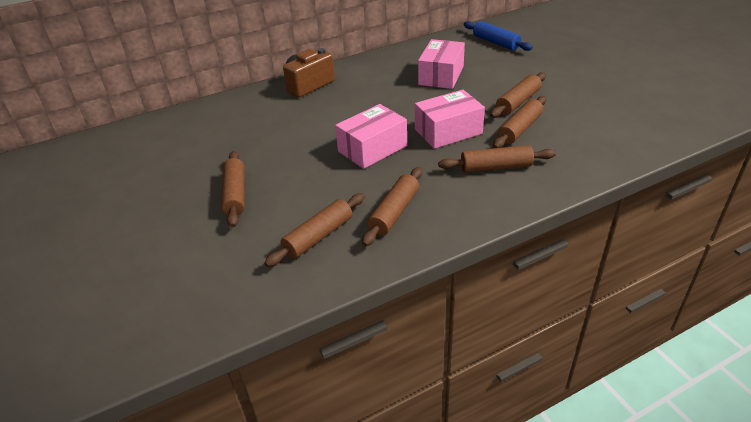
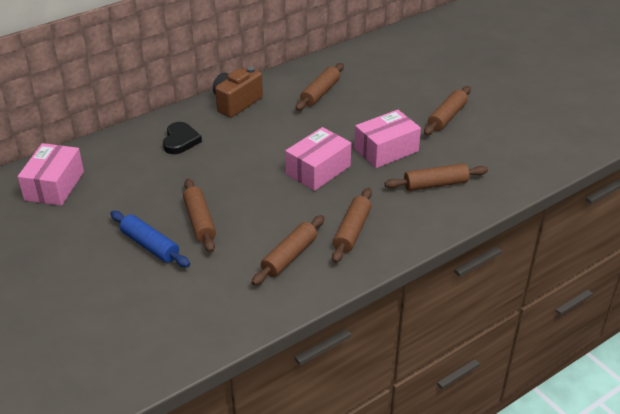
camera: 10 degrees left, 0 degrees up
(243, 117) = (180, 141): none -> black heart
(441, 75) = (368, 89): pink box -> pink box (54, 185)
(496, 42) = (417, 49): blue rolling pin -> blue rolling pin (150, 245)
(519, 129) = (452, 145): brown rolling pin -> brown rolling pin (320, 93)

